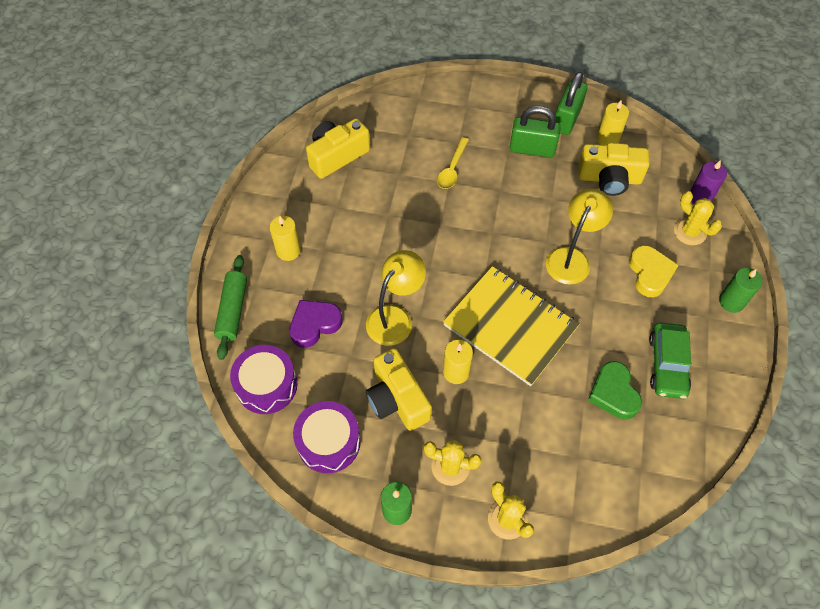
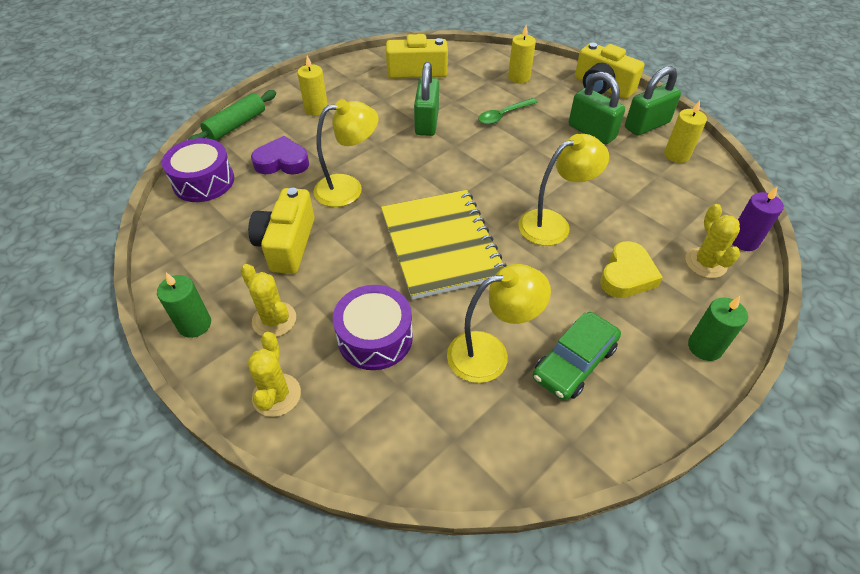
camera: 35 degrees right, 10 degrees down
(328, 442) = (202, 243): purple drum -> purple drum (375, 337)
(397, 211) = (427, 122): none -> green padlock
(452, 169) = (503, 115): yellow spoon -> green spoon
(456, 372) = (357, 252): yellow candle -> yellow candle (519, 77)
(609, 179) = (651, 183): yellow camera -> yellow camera (602, 87)
(613, 393) = (490, 353): green heart -> yellow lamp

